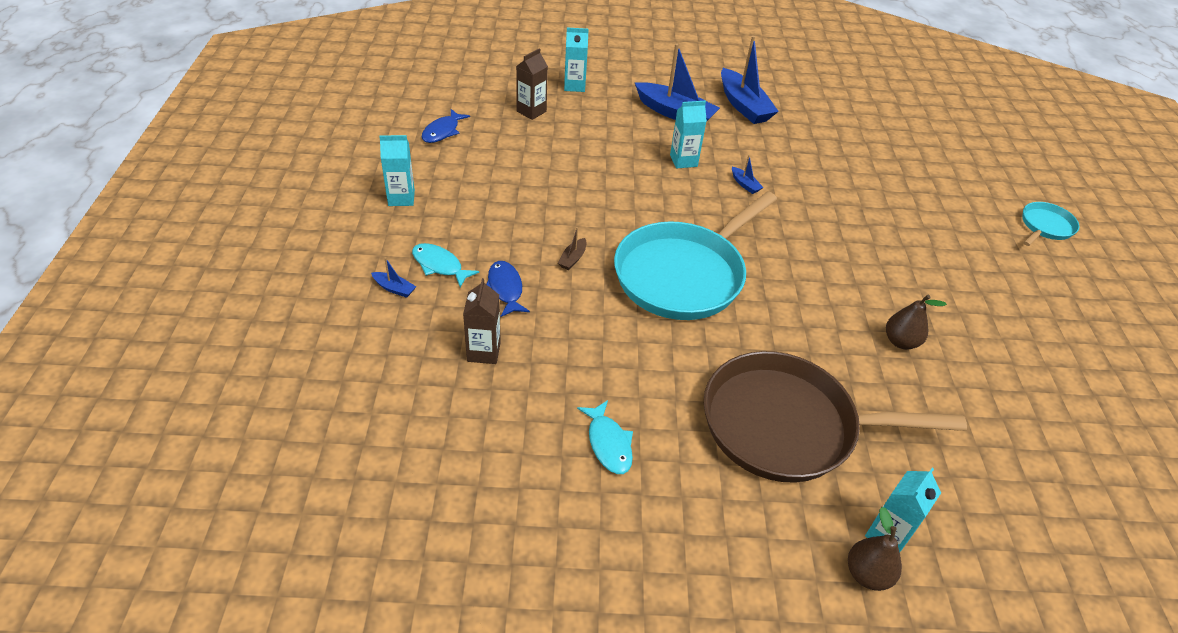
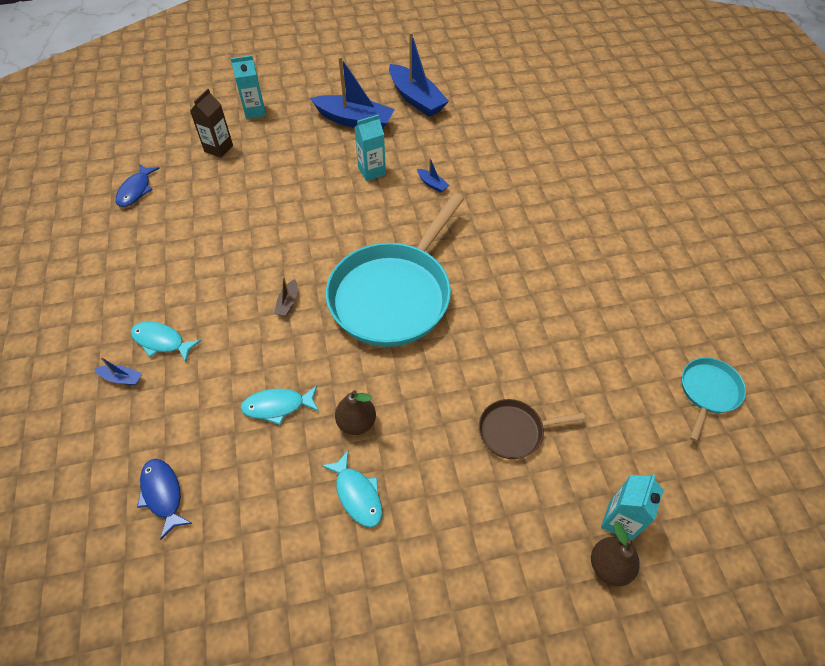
camera: 10 degrees left, 10 degrees up
(401, 198) = (109, 275): turquoise carton -> none
(483, 352) = (222, 426): brown carton -> none
(505, 289) = (230, 351): blue fish -> blue fish (163, 494)
(543, 347) = (277, 406): none -> turquoise fish
(787, 425) = (514, 431): brown pan -> brown pan, size x0.46
(900, 341) = (597, 317): brown pear -> brown pear (356, 422)
(1045, 227) = (699, 168): turquoise pan -> turquoise pan (708, 392)

